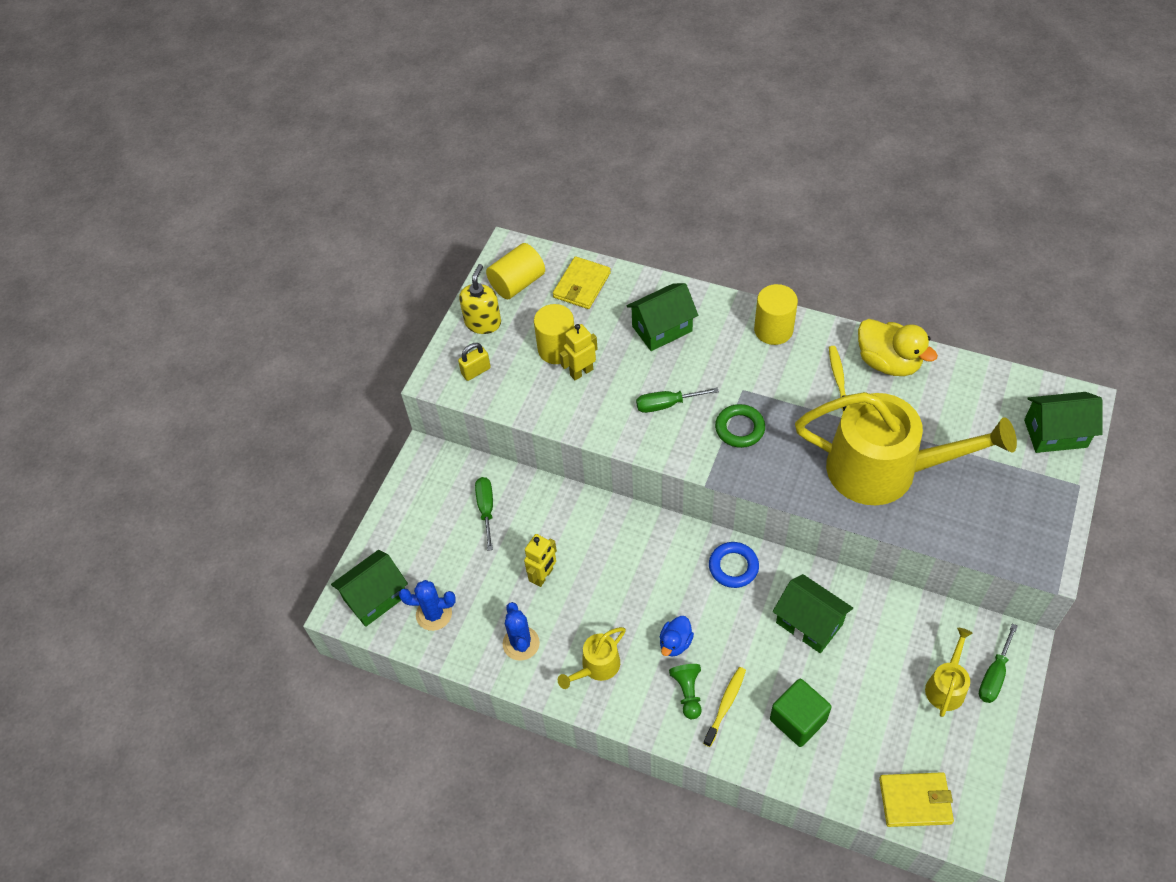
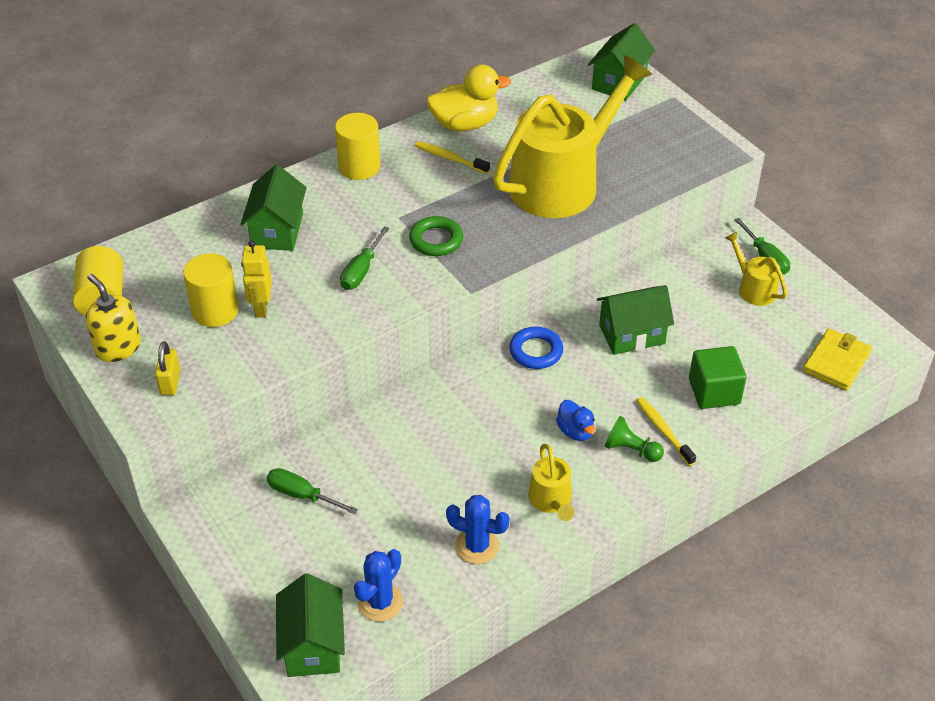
camera: 60 degrees left, 10 degrees down
(543, 576) = (420, 489): yellow robot -> none
(581, 285) = (163, 256): yellow wallet -> none

